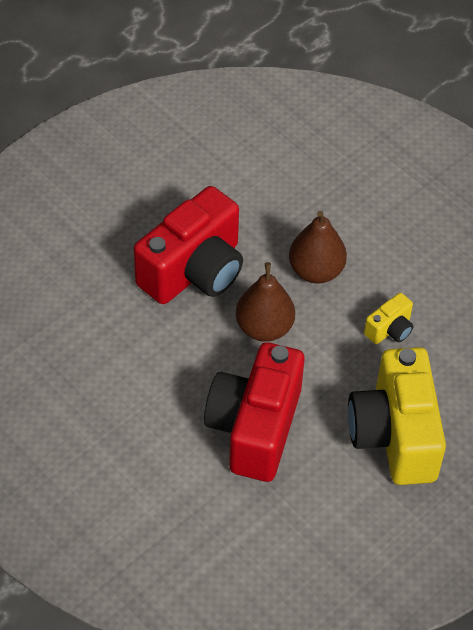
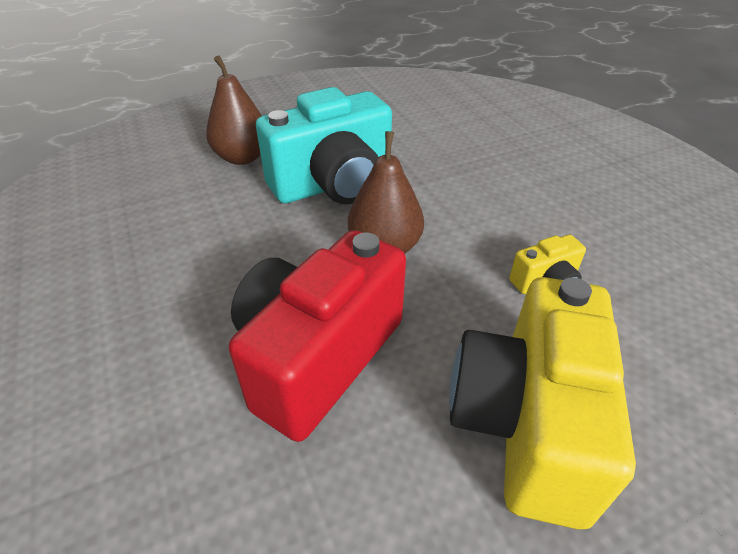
camera: 20 degrees right, 10 degrees down
(194, 271) = (333, 184): red camera -> turquoise camera
(316, 271) = (467, 208): brown pear -> brown pear (242, 157)

